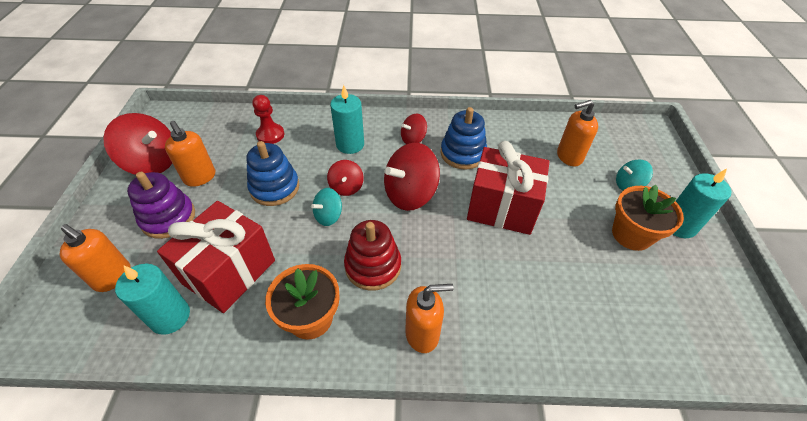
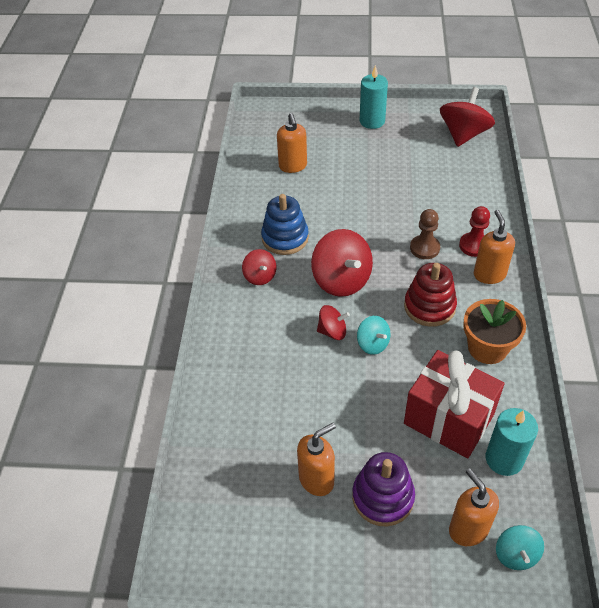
camera: 85 degrees left, 0 degrees up
(113, 277) = (468, 529): orange soap dispenser -> orange soap dispenser turned 60 degrees counterclockwise
(152, 162) = (288, 546): red spinning top -> red spinning top (463, 134)
(270, 135) = (241, 415): red pawn -> red pawn (474, 245)
(274, 188) = (334, 397): blue stacking toy -> none
(350, 144) = (265, 332): turquoise candle -> none
(461, 267) = (424, 248): none -> brown pawn
(502, 208) = (357, 217): red gift -> none
(628, 185) = (329, 138): turquoise spinning top -> turquoise spinning top (516, 554)
(631, 234) = (382, 147): orange flower pot -> none

